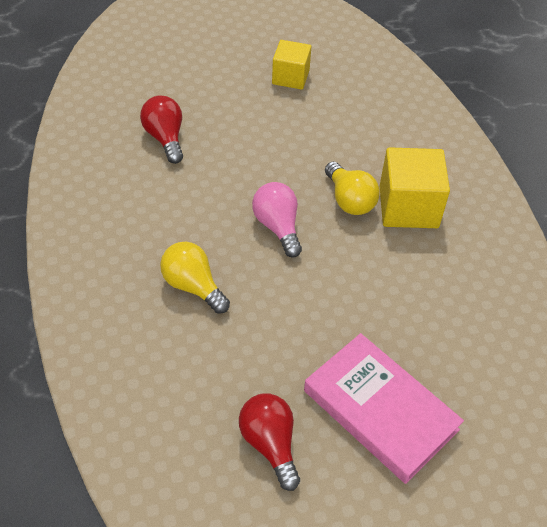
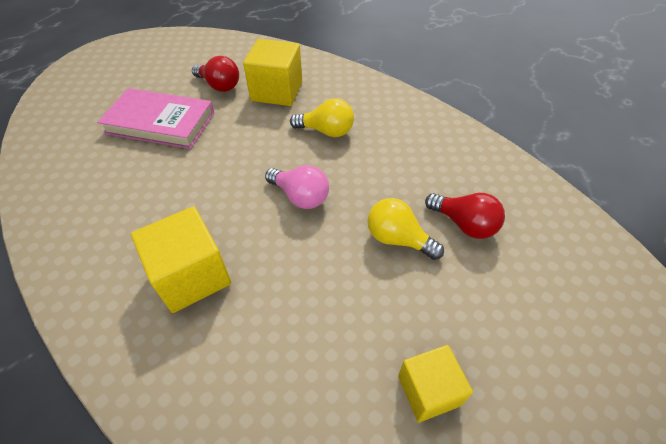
camera: 150 degrees right, 0 degrees up
(201, 385) = (277, 91): none -> yellow cube
(349, 200) = (253, 252): yellow light bulb -> yellow light bulb (398, 239)

